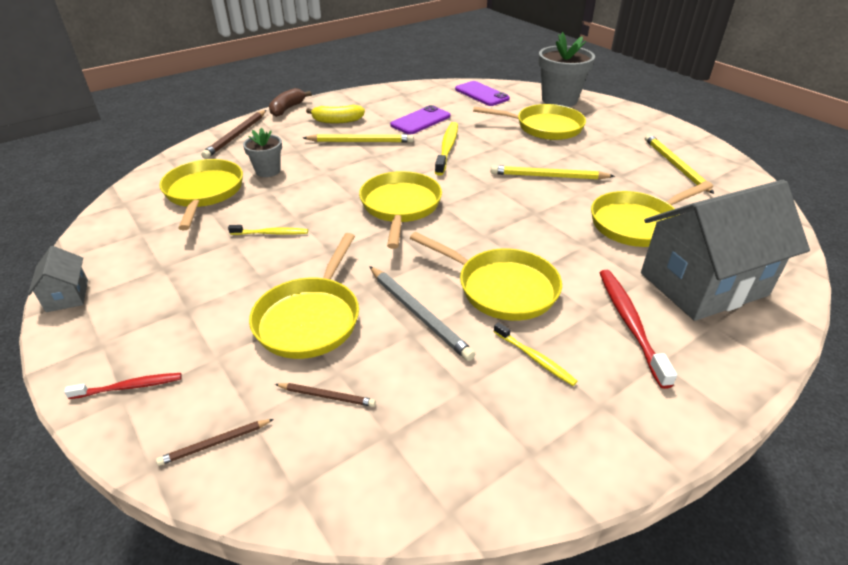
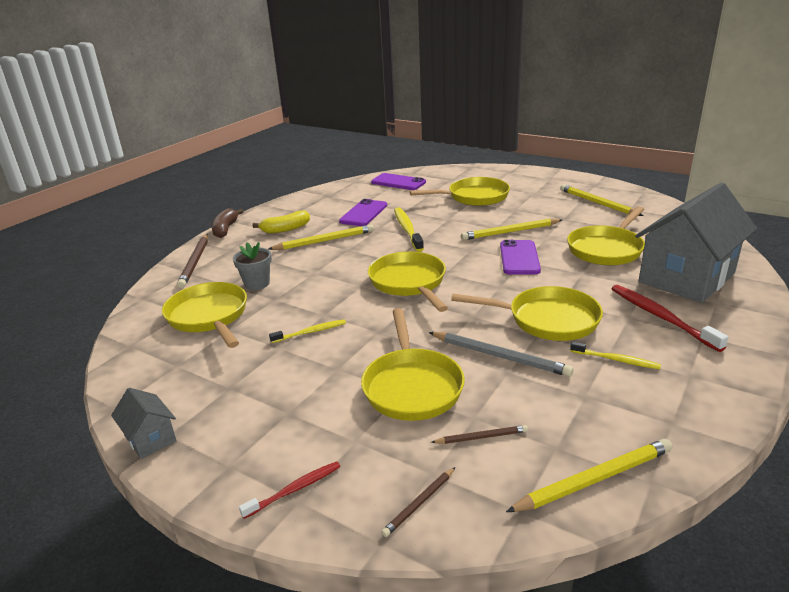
camera: 20 degrees left, 10 degrees down
(393, 486) = (594, 479): none -> yellow pencil
(533, 208) = (519, 258): none -> purple phone
(559, 100) = (467, 174): grey flower pot -> none

